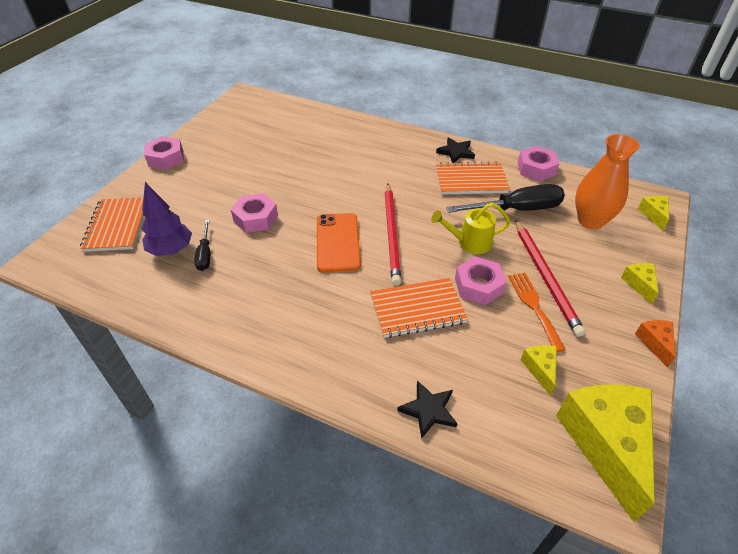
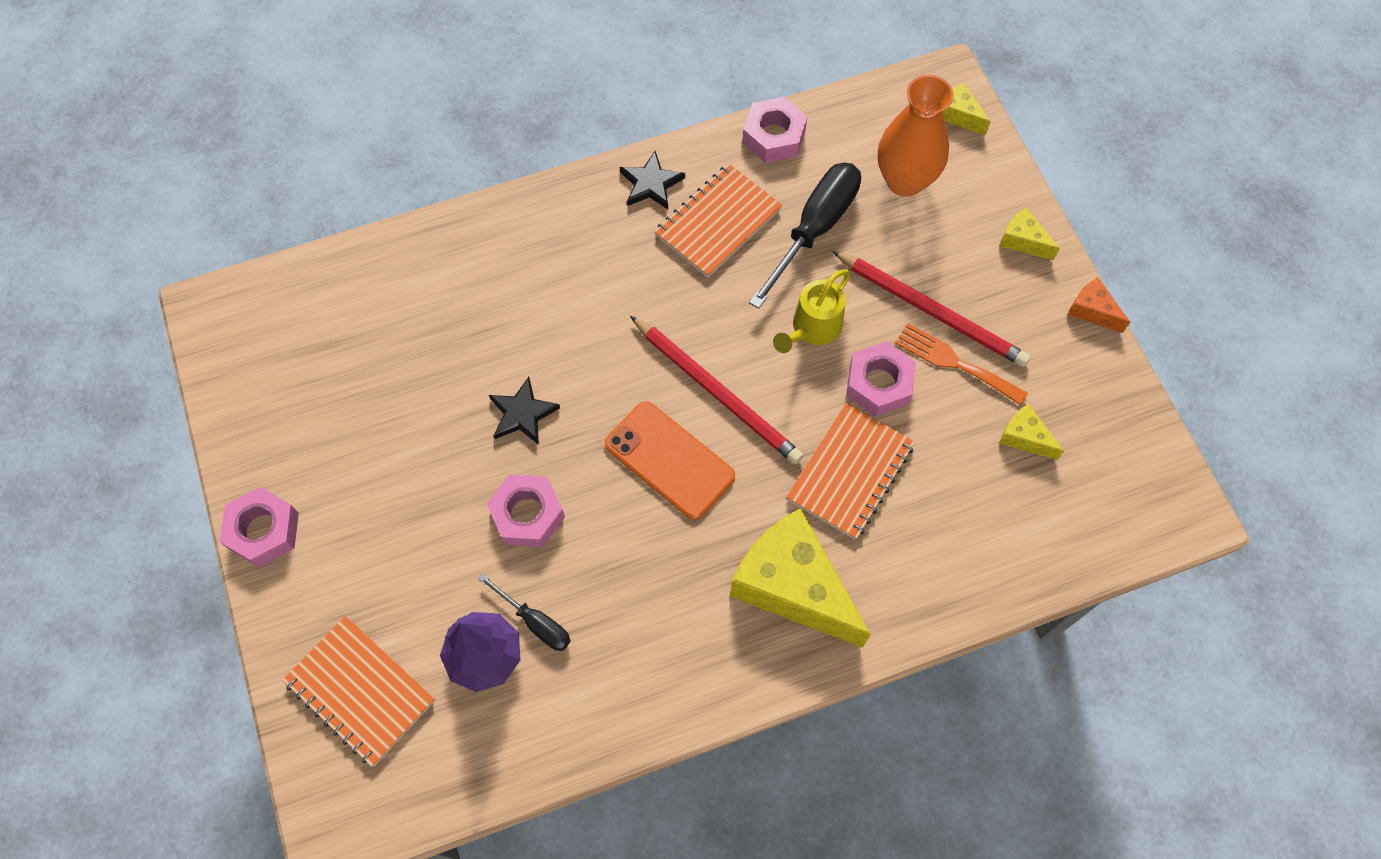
camera: 45 degrees left, 20 degrees up
(428, 410) = (974, 578): black star -> black star (522, 414)
(606, 444) = (1138, 468): yellow cheese -> yellow cheese (793, 586)

